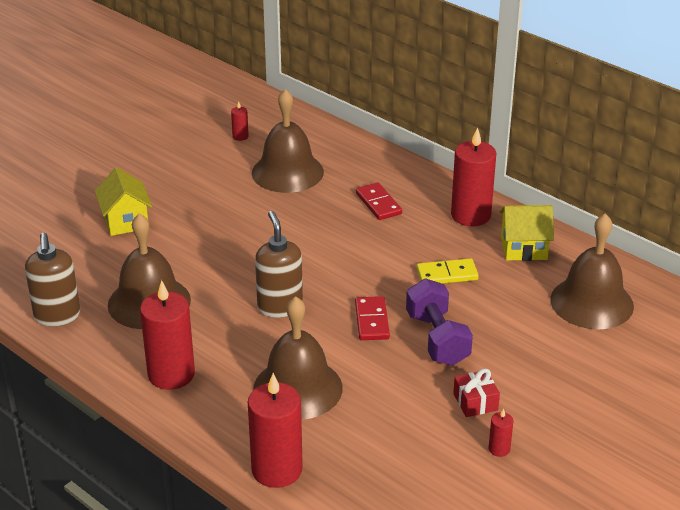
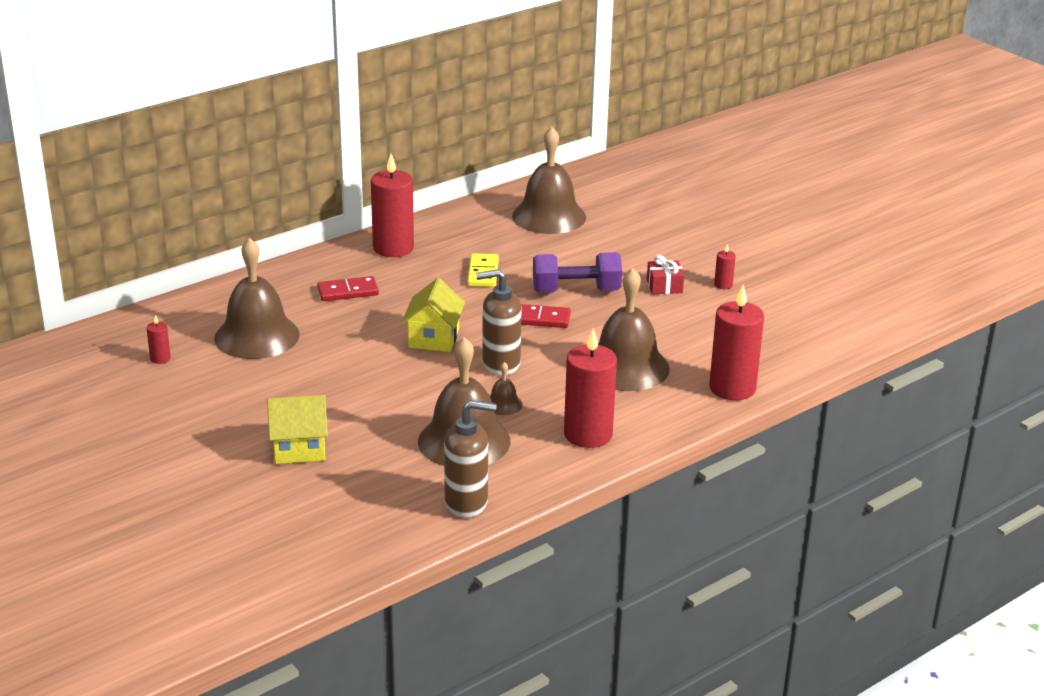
camera: 80 degrees left, 5 degrees down
(212, 317) = (503, 404): none -> brown bell
(524, 248) = (458, 232): yellow house -> yellow house (433, 338)

